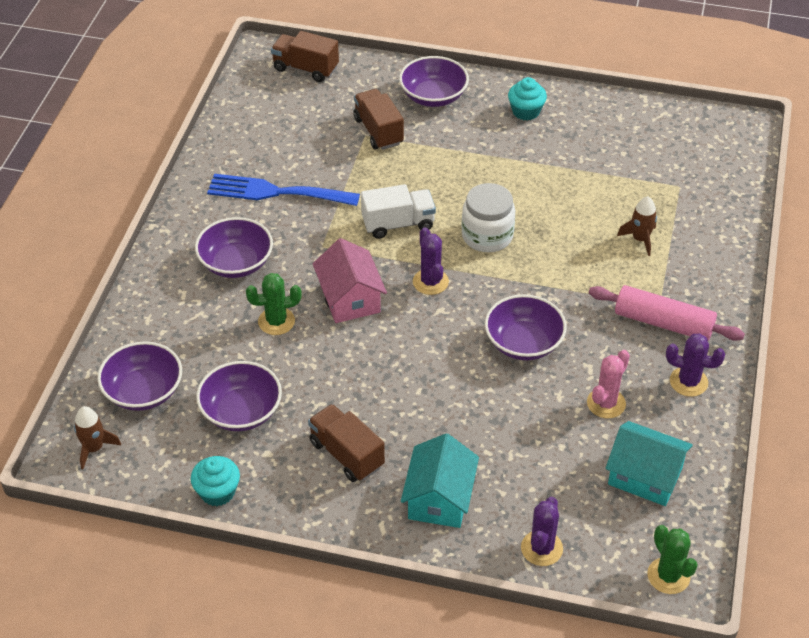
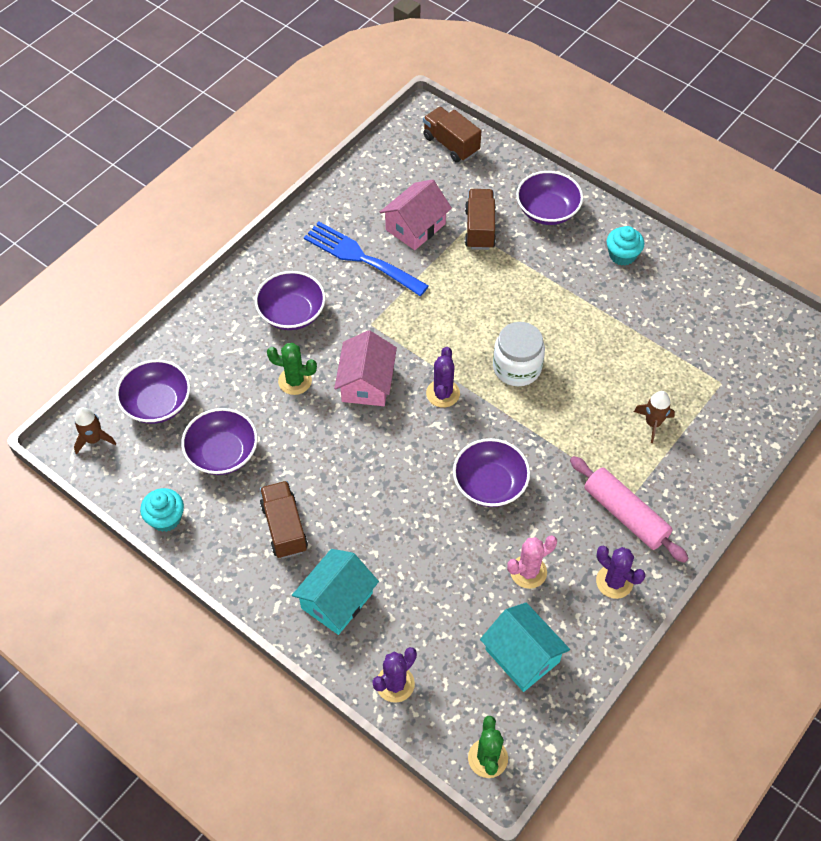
camera: 25 degrees right, 10 degrees up
(314, 149) = (415, 227): none -> pink house
(398, 224) = (446, 326): white truck -> none

